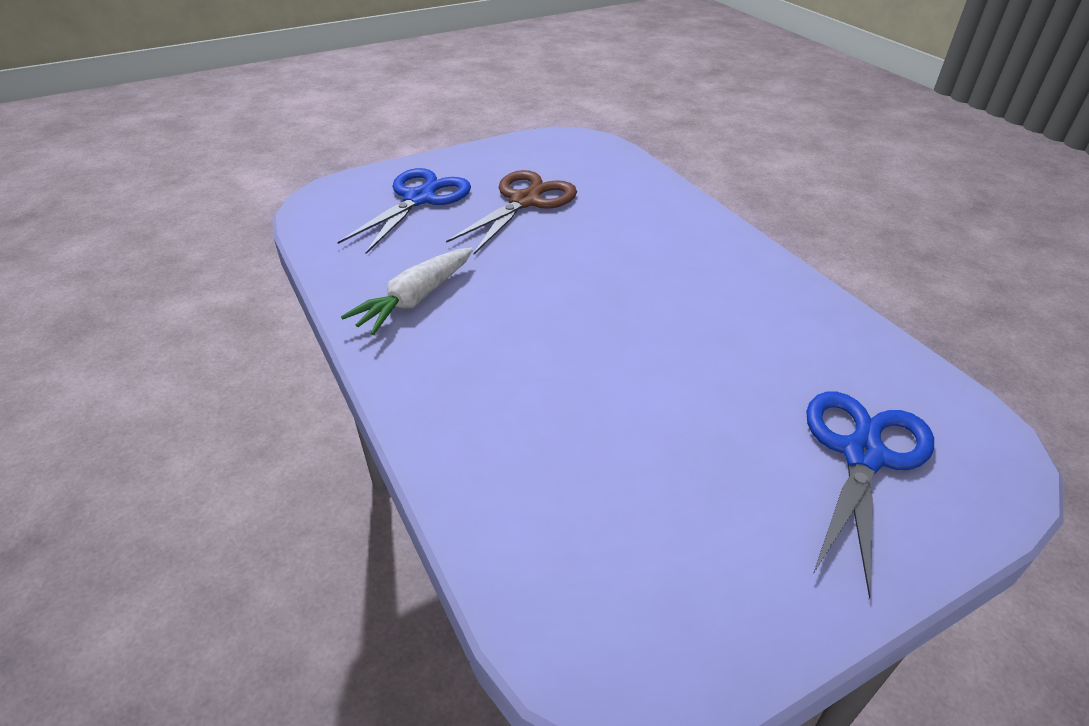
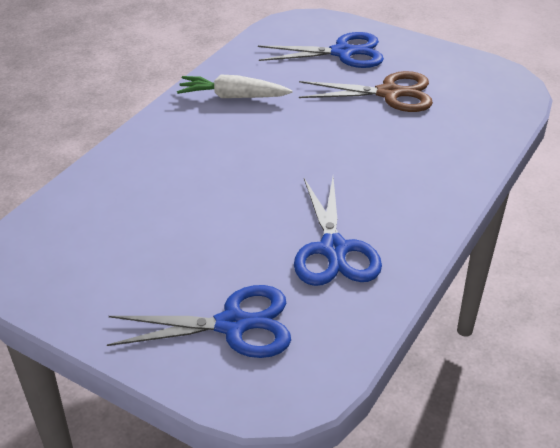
camera: 60 degrees right, 0 degrees up
(764, 331) = (333, 250): none -> blue scissors

